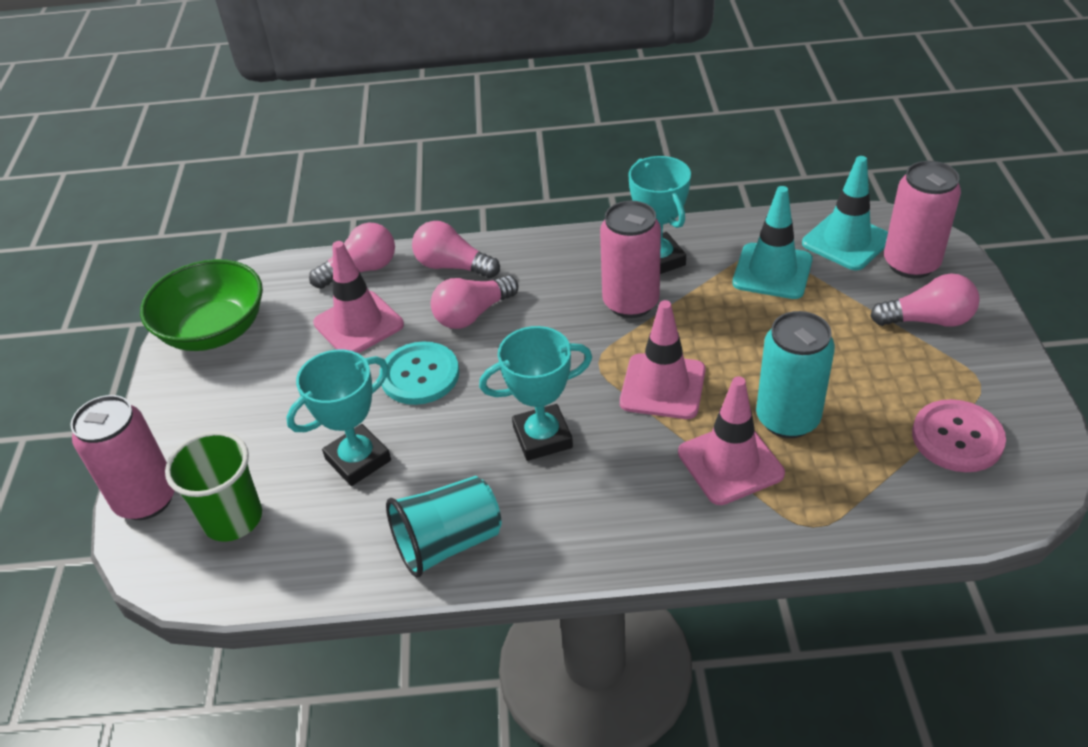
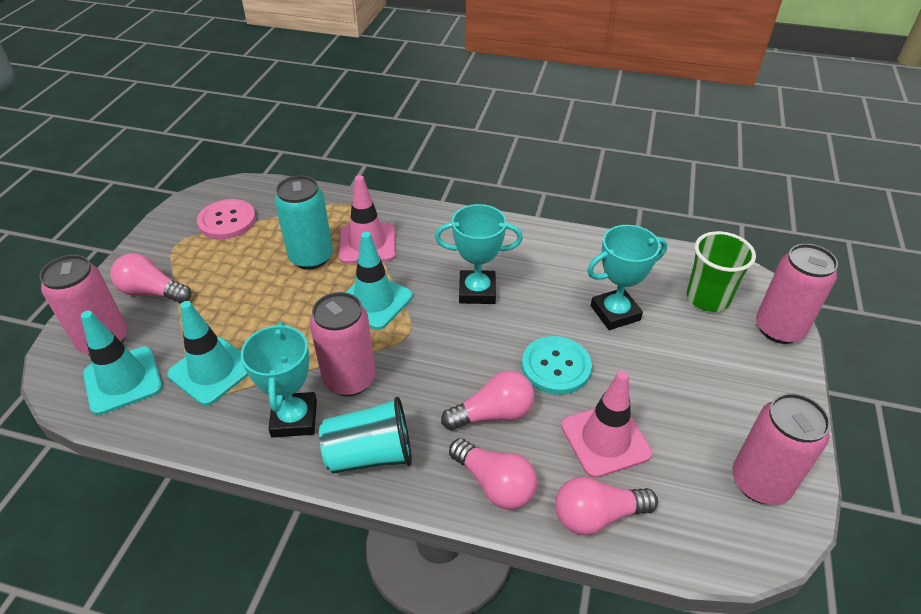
camera: 165 degrees left, 0 degrees up
(214, 330) = (760, 482): green bowl -> pink can
(448, 543) = (561, 248): turquoise cup -> turquoise cup (370, 455)
(662, 386) = (374, 301): pink traffic cone -> turquoise traffic cone

